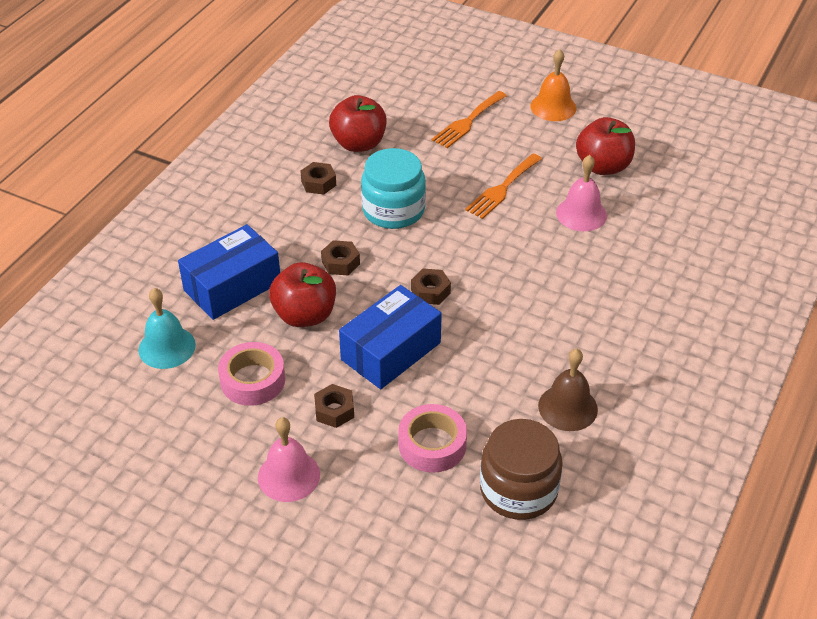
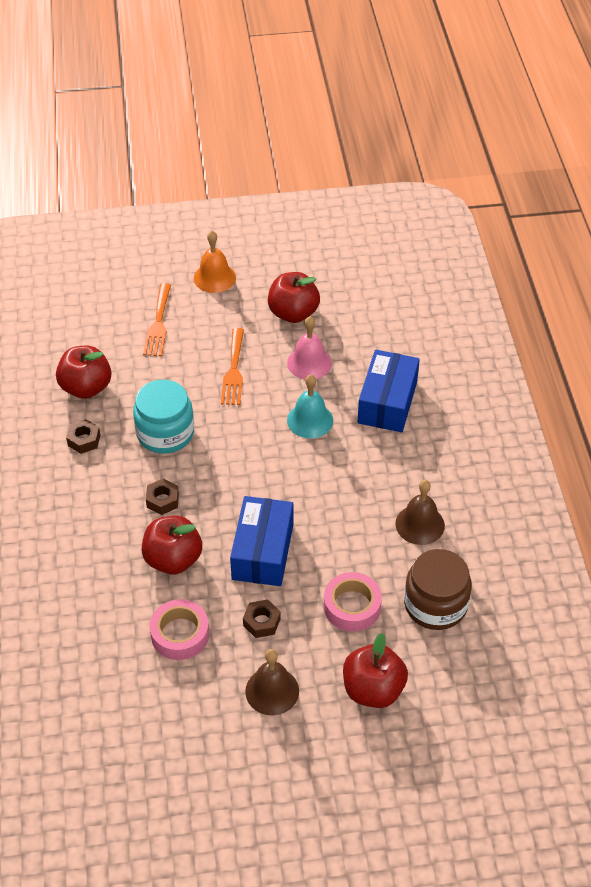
camera: 35 degrees left, 5 degrees up
(167, 347) = (88, 647): turquoise bell -> turquoise bell (310, 420)
(232, 286) = (94, 567): blue box -> blue box (387, 402)
(289, 476) = (272, 691): pink bell -> brown bell
(384, 532) = (373, 689): none -> red apple
(430, 291) = (251, 487): brown nut -> none

